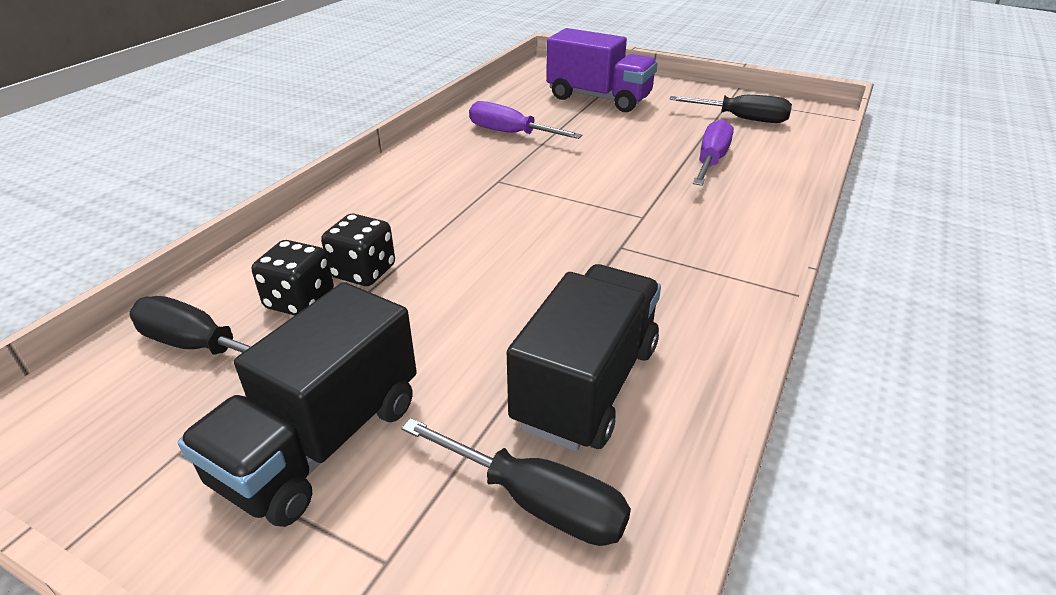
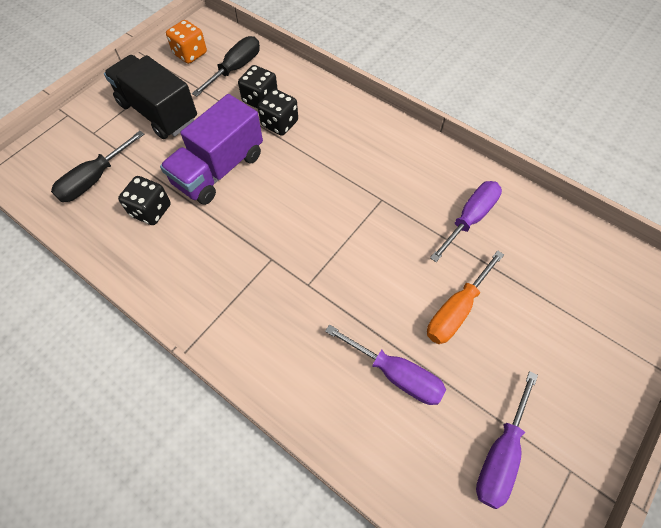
camera: 100 degrees right, 25 degrees up
(117, 432) = (190, 54): none -> orange dice
(586, 385) = (151, 210): black truck -> black dice
(599, 98) = (561, 312): purple truck -> purple truck (219, 169)
(624, 137) = (456, 310): none -> orange screwdriver
(742, 119) = (500, 454): black screwdriver -> purple screwdriver

